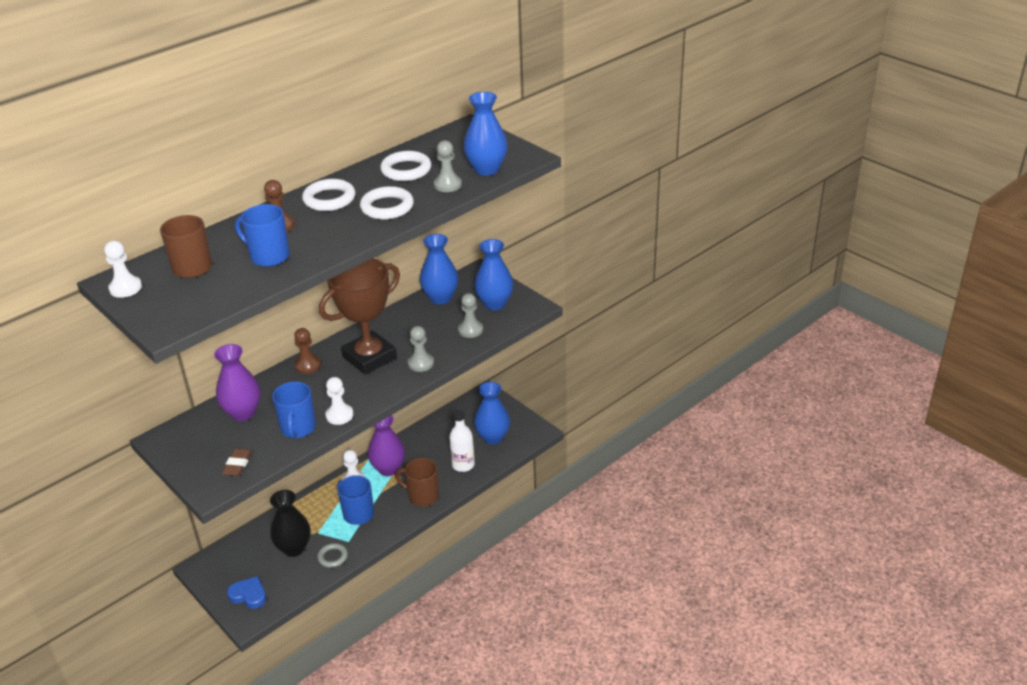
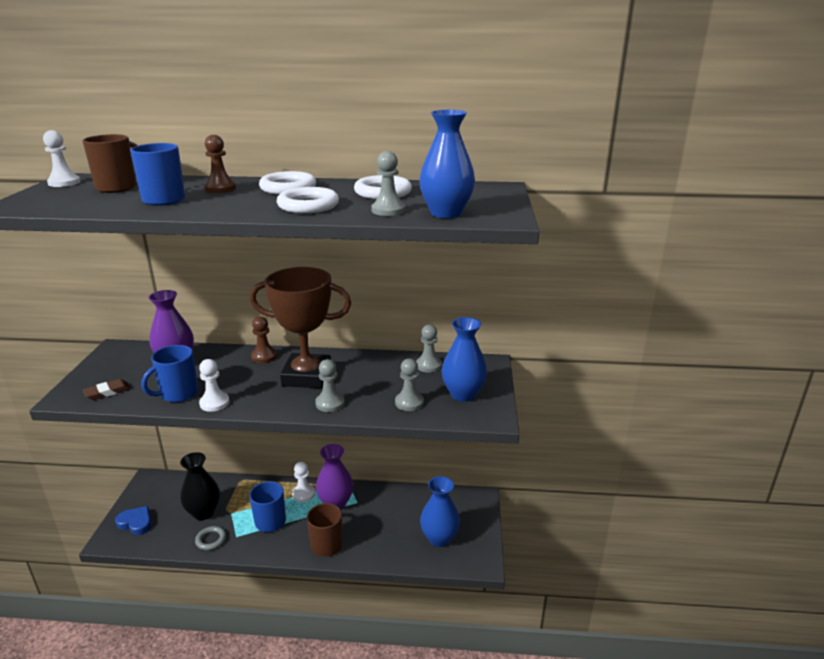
camera: 45 degrees right, 10 degrees down
(249, 595) = (136, 523): blue heart -> blue heart turned 45 degrees counterclockwise
(440, 298) = (428, 365): blue vase -> grey pawn
(463, 465) = (387, 543): white bottle -> none

